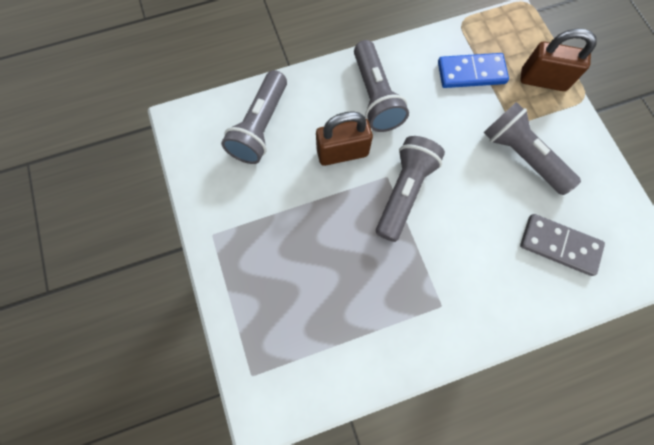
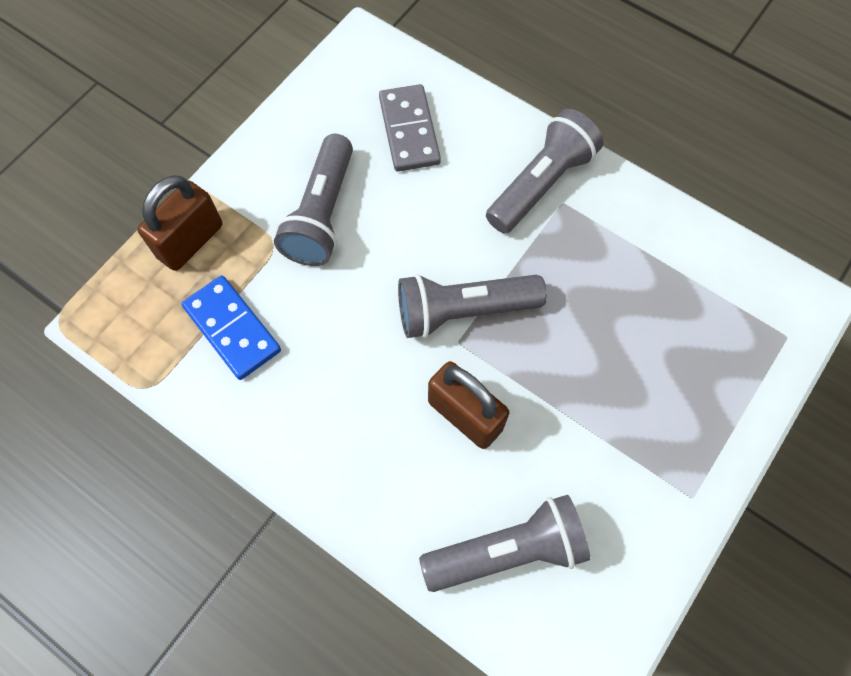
camera: 125 degrees left, 5 degrees down
(375, 96) = (352, 427): grey flashlight -> grey flashlight (541, 184)
(542, 80) = (190, 241): brown padlock -> brown padlock turned 60 degrees clockwise

